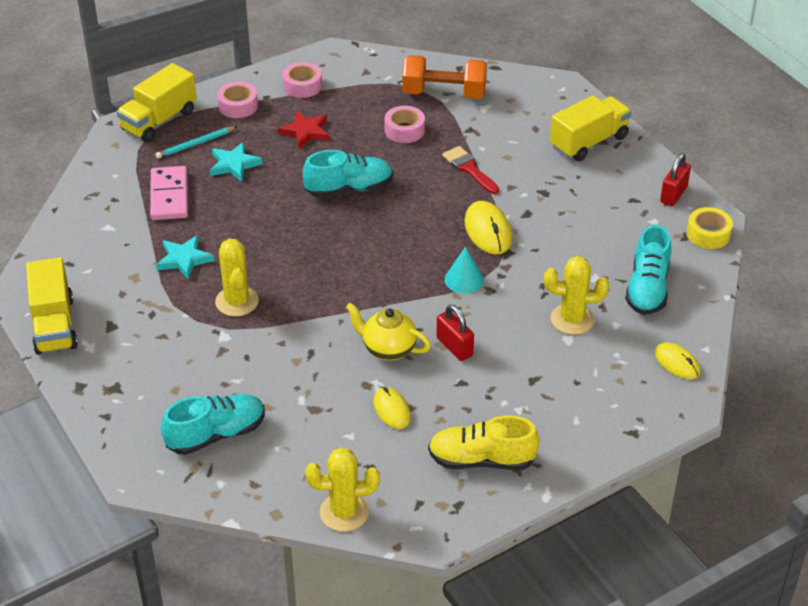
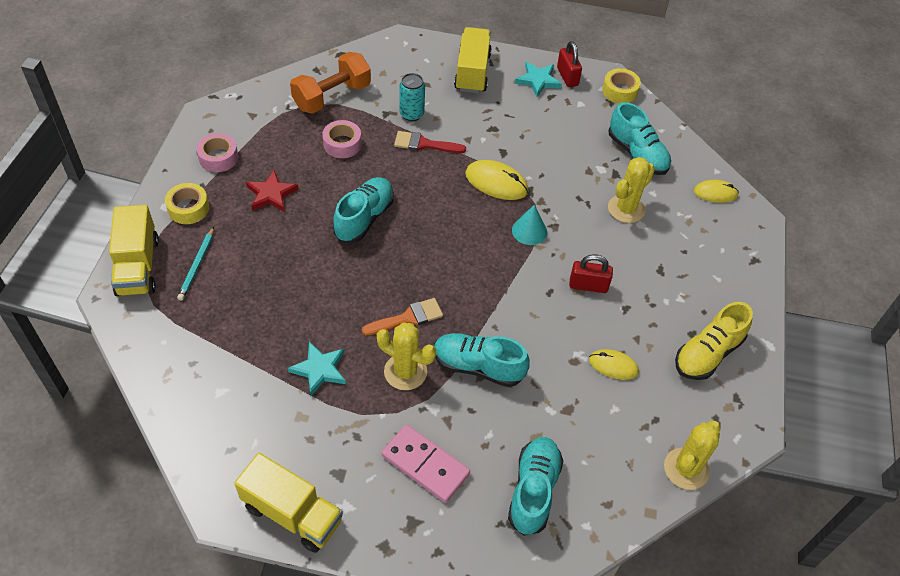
camera: 50 degrees left, 10 degrees up
(169, 196) = (235, 325): pink domino -> pink domino (425, 464)
(234, 164) = (252, 260): turquoise star -> turquoise star (538, 80)
(238, 106) = (188, 208): pink tape -> yellow tape
(287, 271) = (408, 318): none -> orange brush
(290, 335) = (478, 367): none -> turquoise shoe
(388, 349) = (552, 322): yellow teapot -> none
(490, 142) = (411, 114): none -> turquoise can

